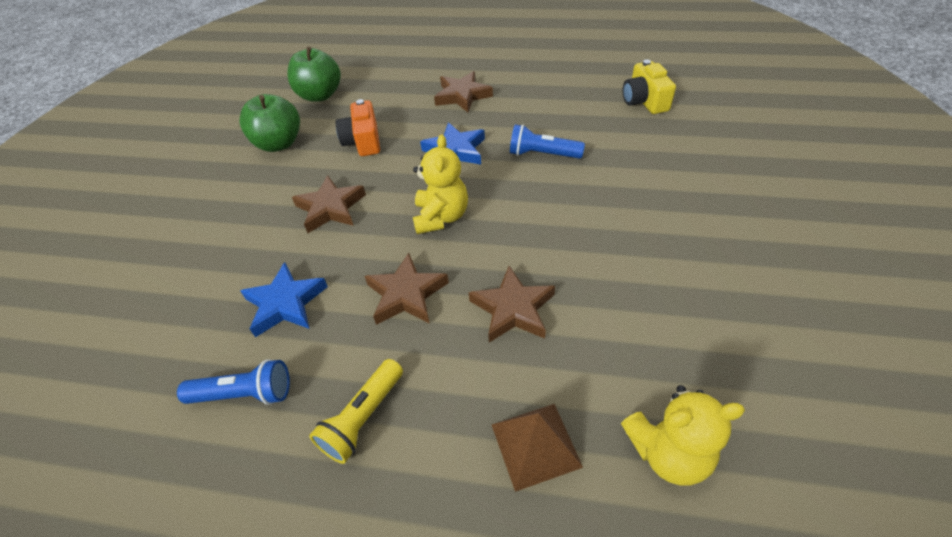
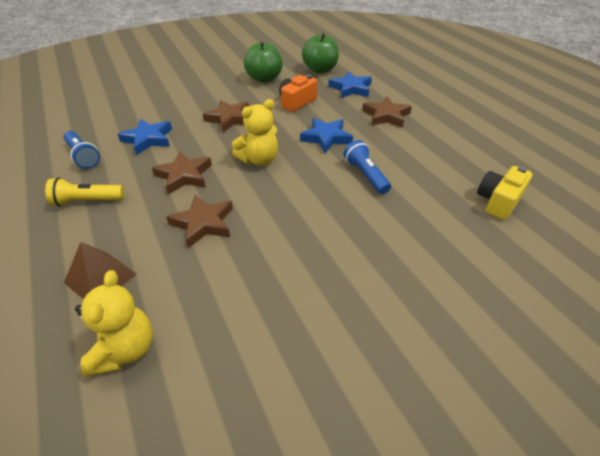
camera: 50 degrees right, 5 degrees down
(386, 93) = (351, 88): none -> blue star
(668, 452) = (125, 349): yellow teddy bear -> yellow teddy bear turned 135 degrees counterclockwise

